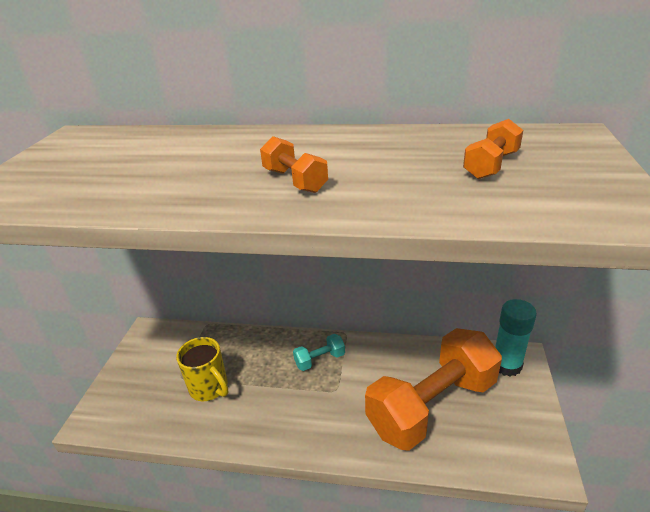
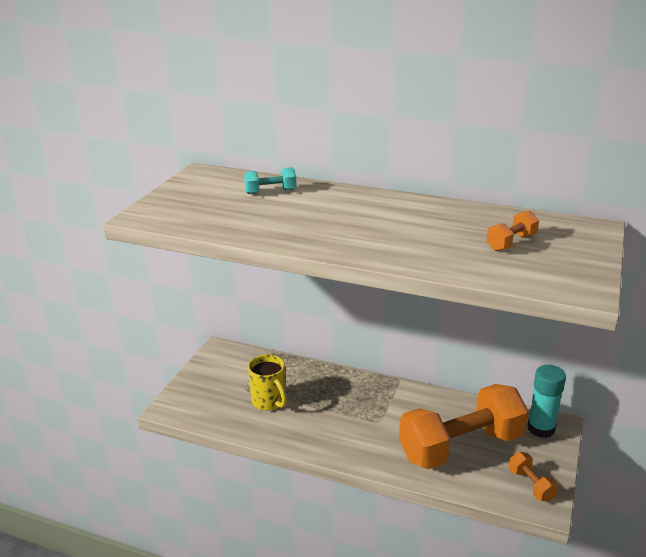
camera: 10 degrees right, 5 degrees down
(295, 181) = (365, 234): orange dumbbell -> orange dumbbell (531, 485)
(320, 360) = (370, 396): turquoise dumbbell -> turquoise dumbbell (270, 191)

